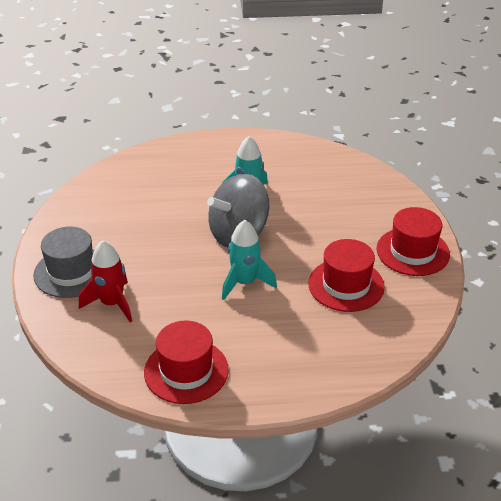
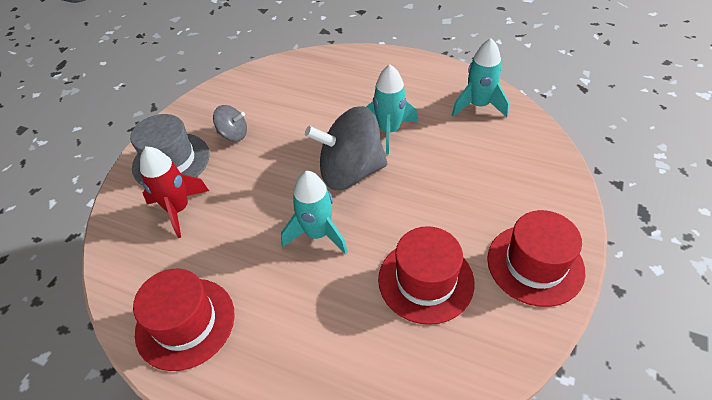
camera: 30 degrees right, 10 degrees up
(113, 236) = (233, 134): none -> grey spinning top
(307, 159) = (478, 106): none -> turquoise rocket

